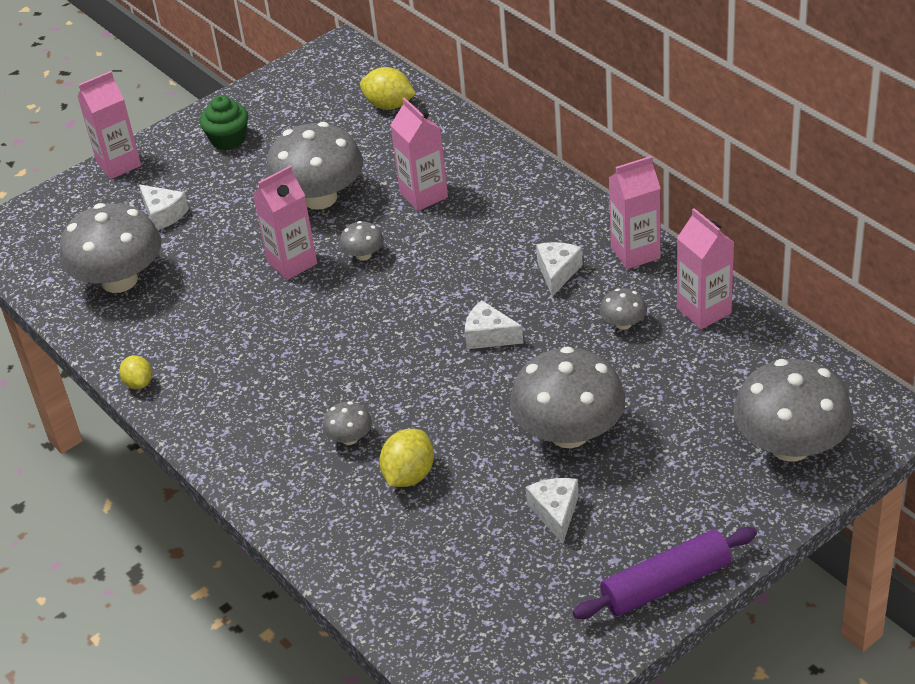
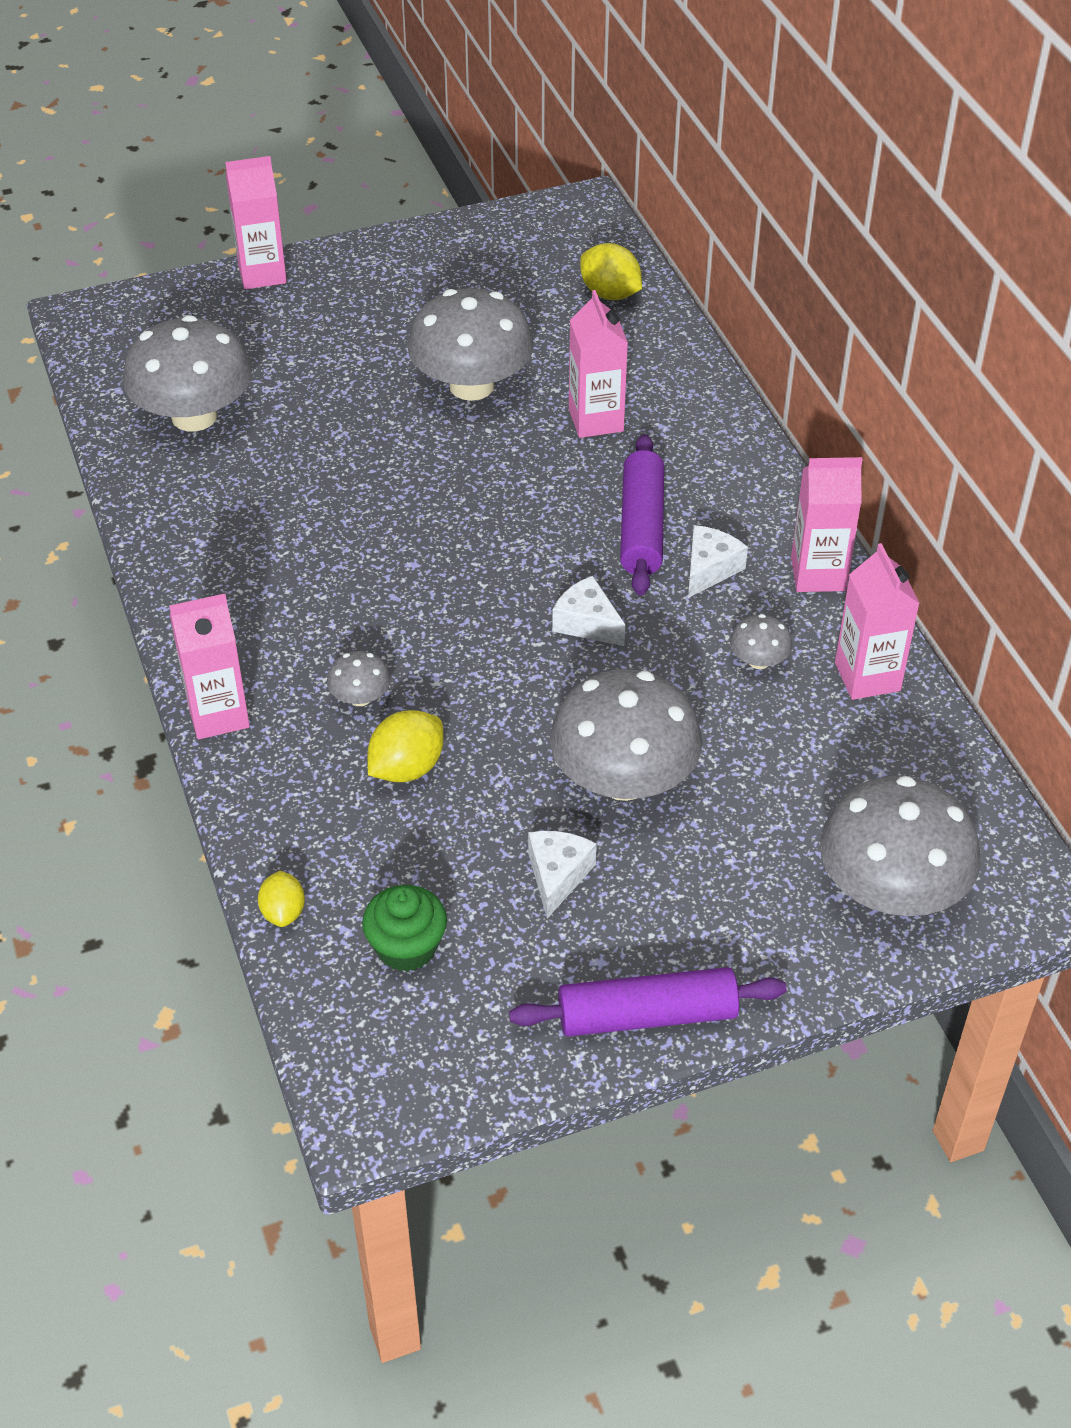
camera: 15 degrees right, 5 degrees up
(139, 383) = (155, 549): yellow lemon -> yellow lemon (283, 912)
(163, 214) = (282, 351): white cheese -> none
(228, 140) = (401, 281): green cupcake -> green cupcake (406, 947)
(292, 263) = (400, 457): pink carton -> pink carton (218, 715)
(363, 255) = (488, 473): grey mushroom -> none
(494, 258) = (641, 526): none -> purple rolling pin

